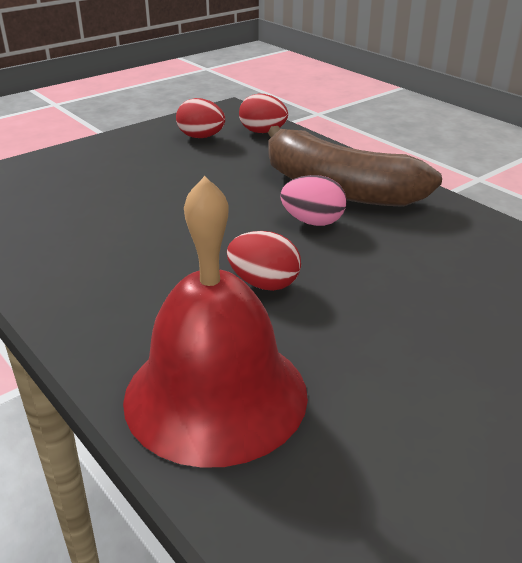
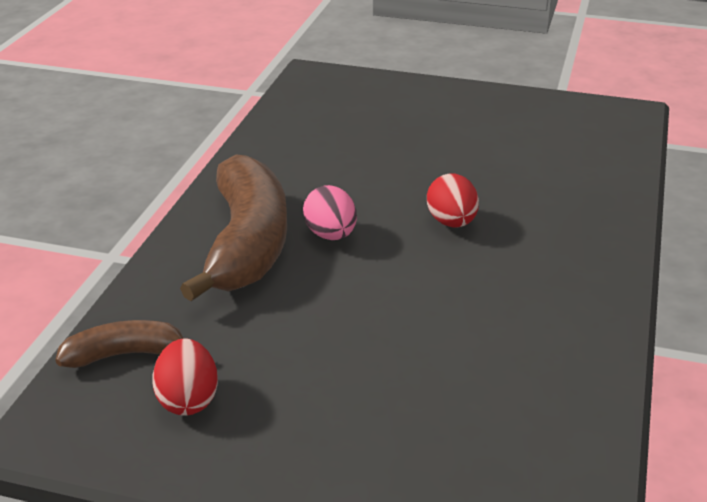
camera: 125 degrees left, 0 degrees up
(215, 395) = (577, 196): red bell -> none
(263, 132) = (125, 354): red egg -> brown banana

